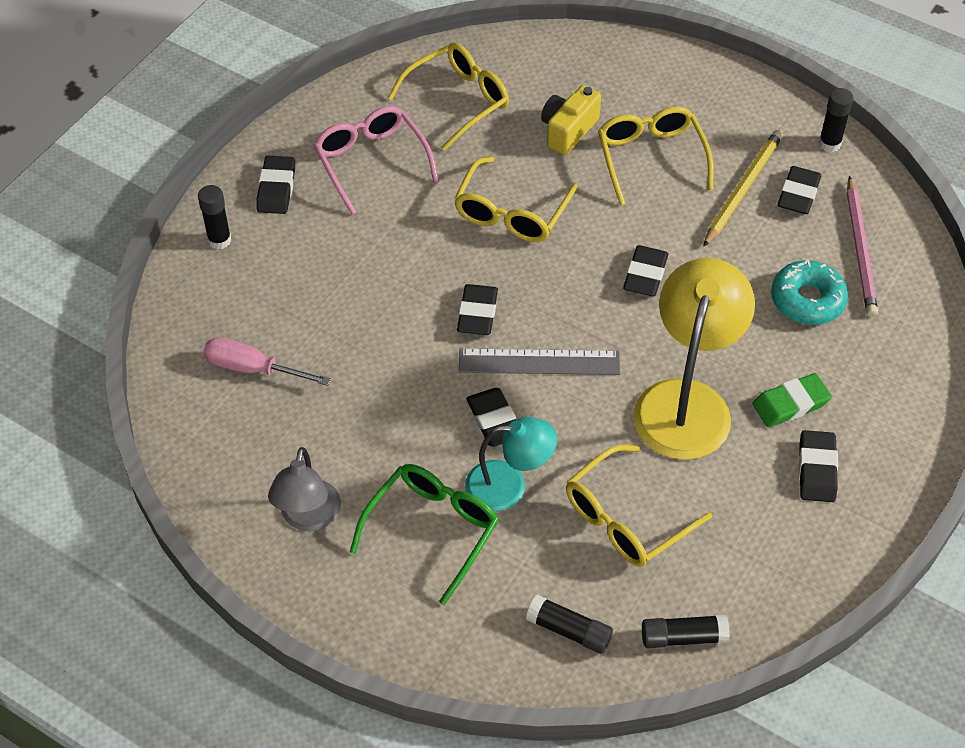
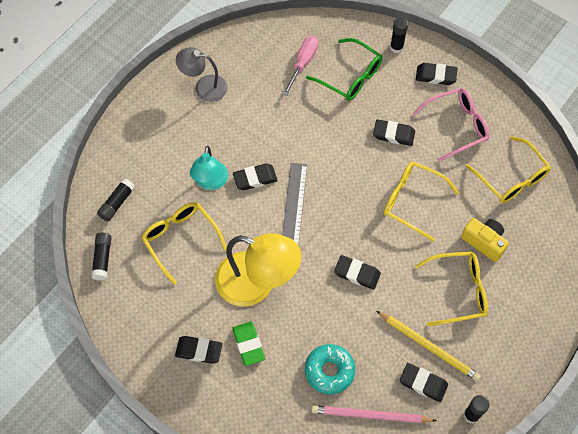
camera: 95 degrees right, 10 degrees up
(432, 530) = (188, 143): green glasses -> green glasses (350, 76)
(477, 313) = (333, 176): black eraser -> black eraser (393, 134)

